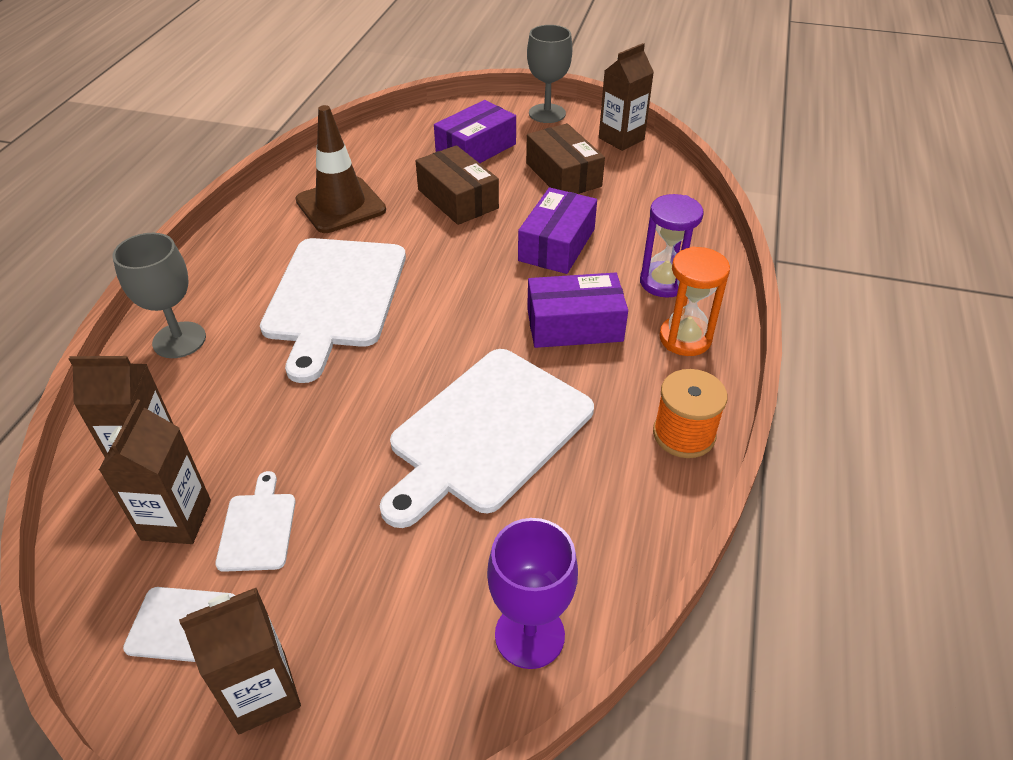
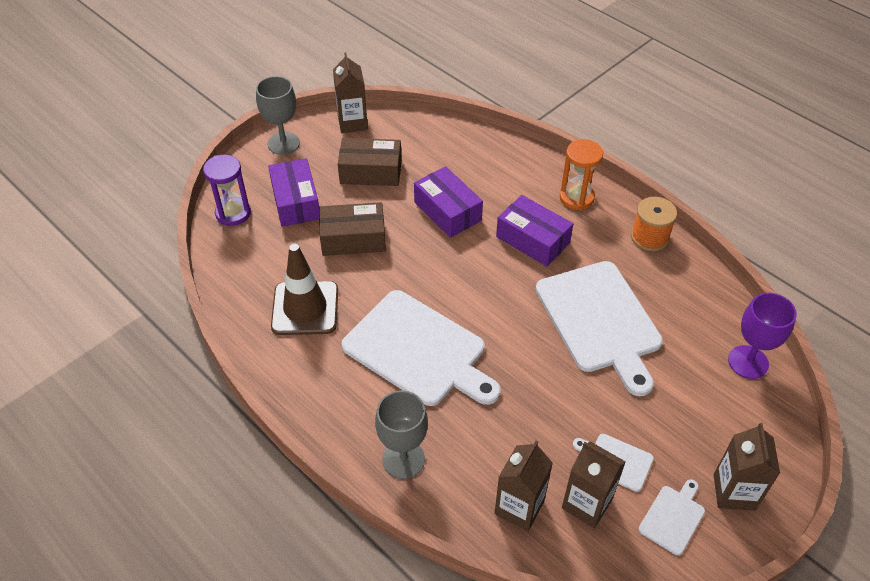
camera: 60 degrees left, 5 degrees up
(574, 325) = (533, 240): purple box -> purple box turned 75 degrees counterclockwise
(664, 282) = (521, 181): purple hourglass -> purple hourglass (233, 213)

